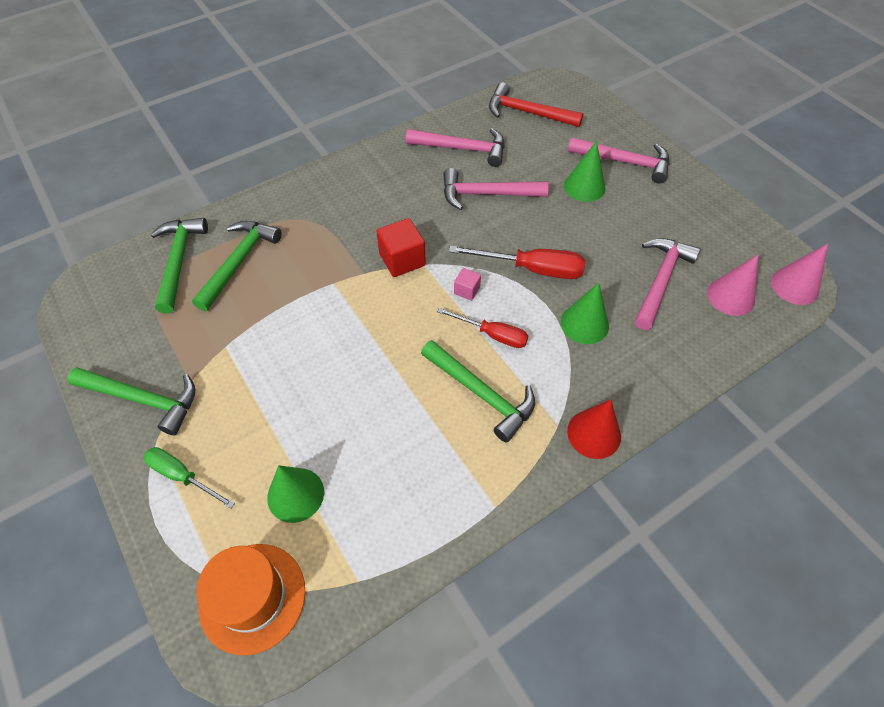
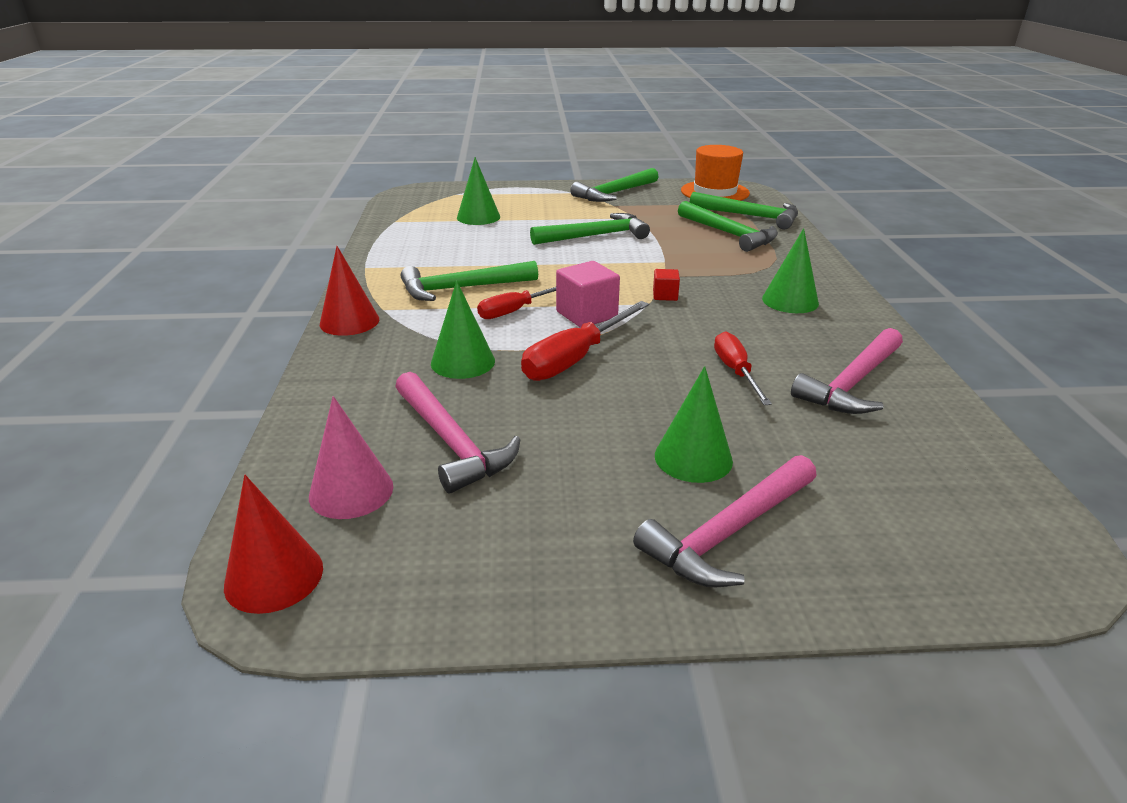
camera: 120 degrees right, 25 degrees down
(182, 476) = (538, 195): green screwdriver -> none
(252, 597) = (432, 199): orange hat -> orange hat (715, 192)
(298, 356) = (595, 236): none -> green hammer
(365, 194) = (790, 301): none -> green cone
(402, 260) = (665, 295): red cube -> red cube, size x0.54
(467, 290) = (586, 314): pink cube -> pink cube, size x1.84
(487, 194) = (736, 372): pink hammer -> red screwdriver
(527, 113) = (937, 477): red hammer -> none
(794, 286) = (274, 576): pink cone -> red cone

